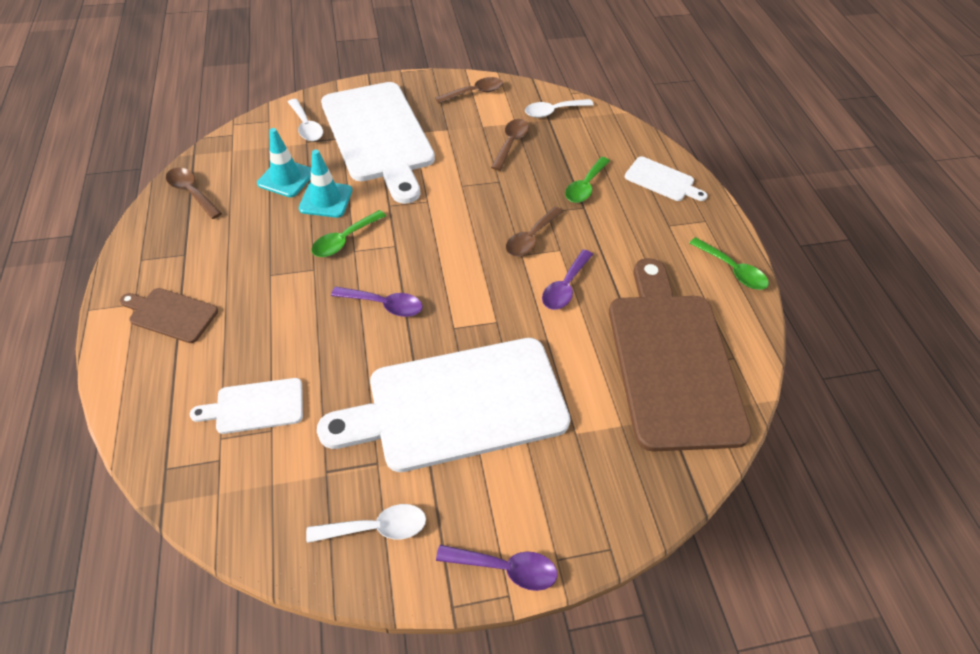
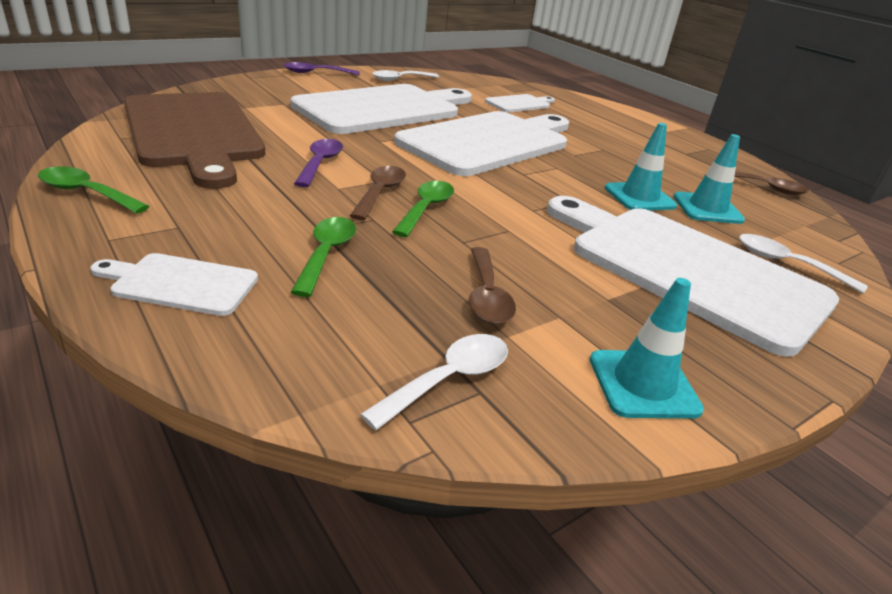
camera: 155 degrees right, 20 degrees down
(171, 314) = (635, 128): brown cutting board -> none
(345, 240) = (576, 172): green spoon -> green spoon (426, 209)
(384, 305) = (489, 142): purple spoon -> white cutting board
(474, 93) = (643, 384): brown spoon -> turquoise traffic cone

